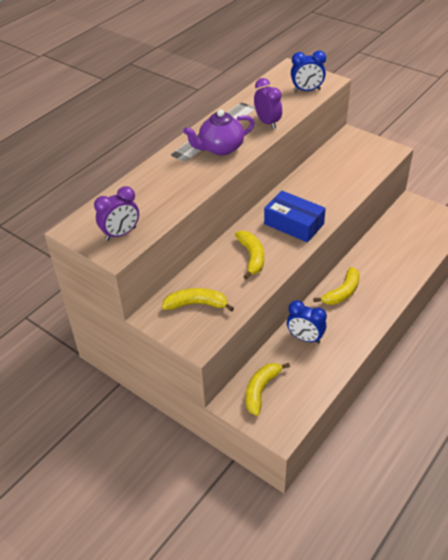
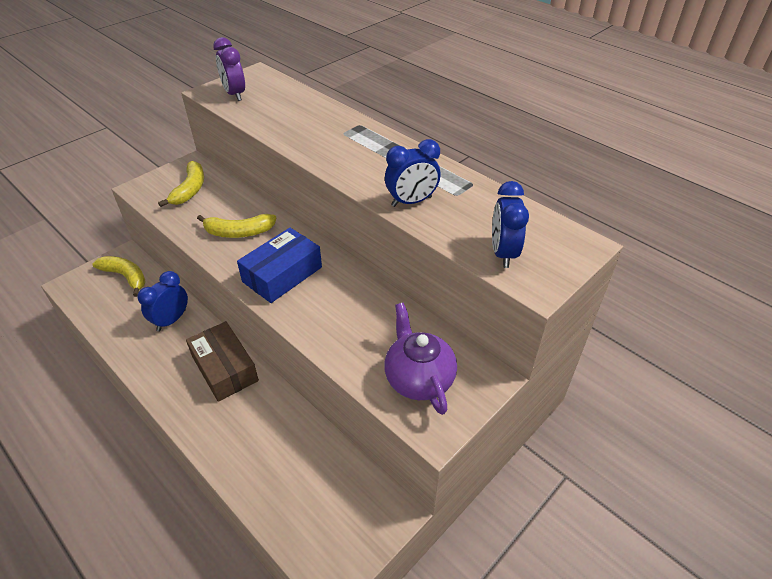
camera: 95 degrees right, 0 degrees up
(220, 148) = (360, 158): purple teapot -> purple teapot (418, 379)
(267, 123) = (411, 202): purple clock -> blue clock
(342, 292) = (224, 368): yellow banana -> brown box

